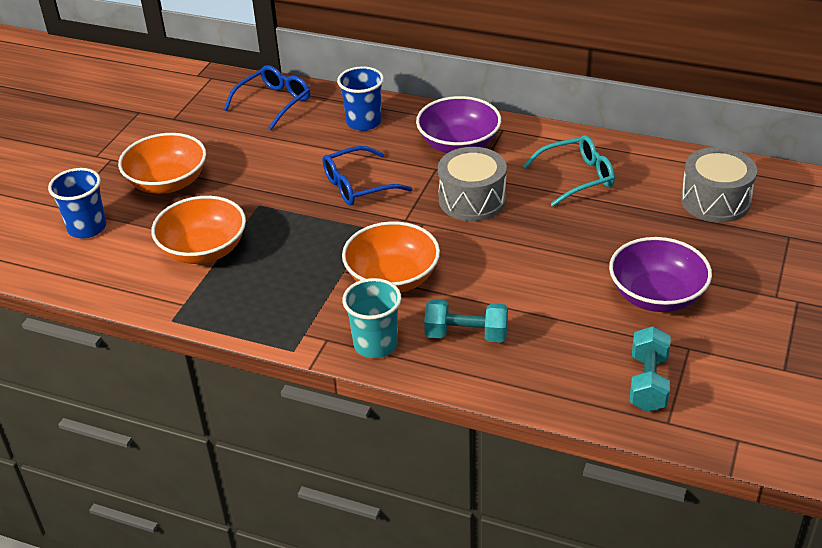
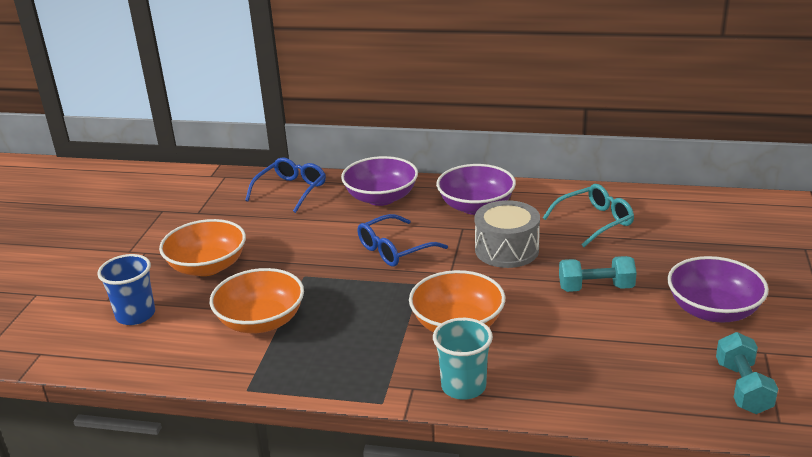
camera: 10 degrees left, 10 degrees down
(363, 122) = (381, 198): blue cup -> purple bowl
(466, 335) = (549, 366): turquoise dumbbell -> turquoise dumbbell (596, 288)
(715, 201) = (726, 227): grey drum -> none

